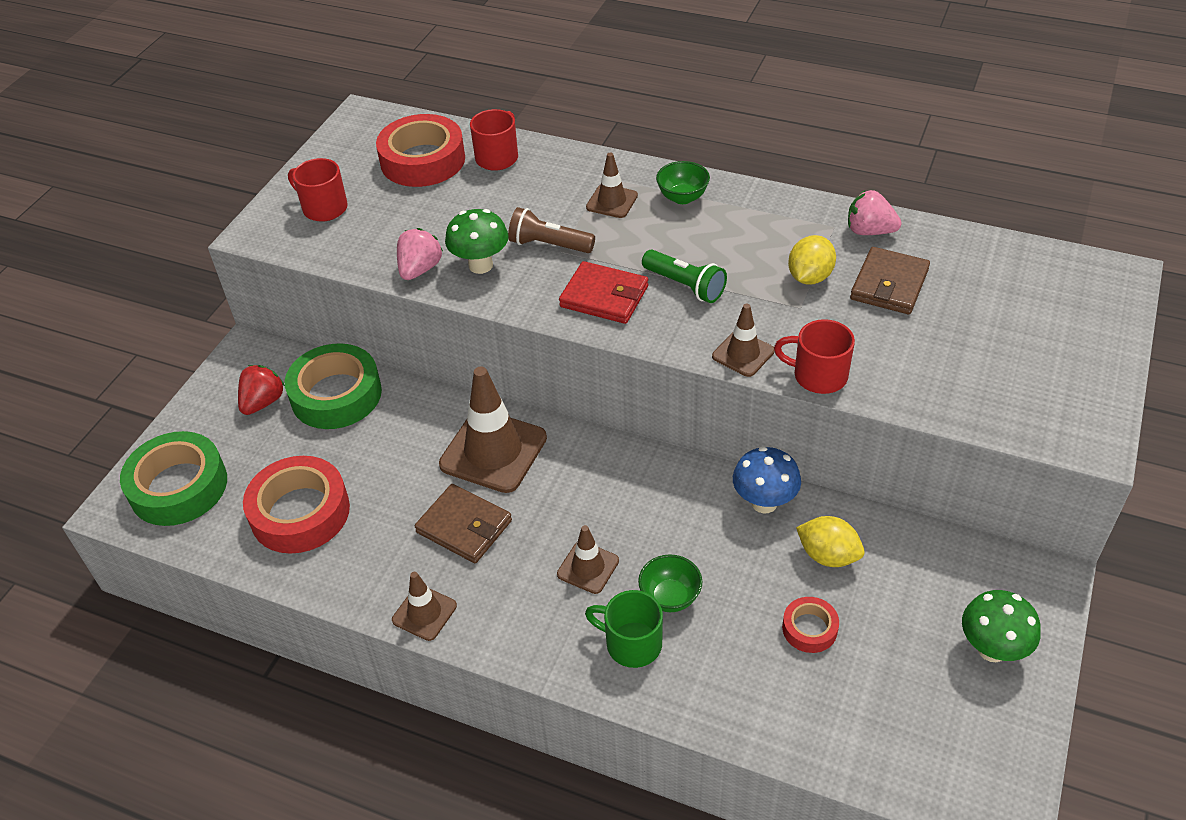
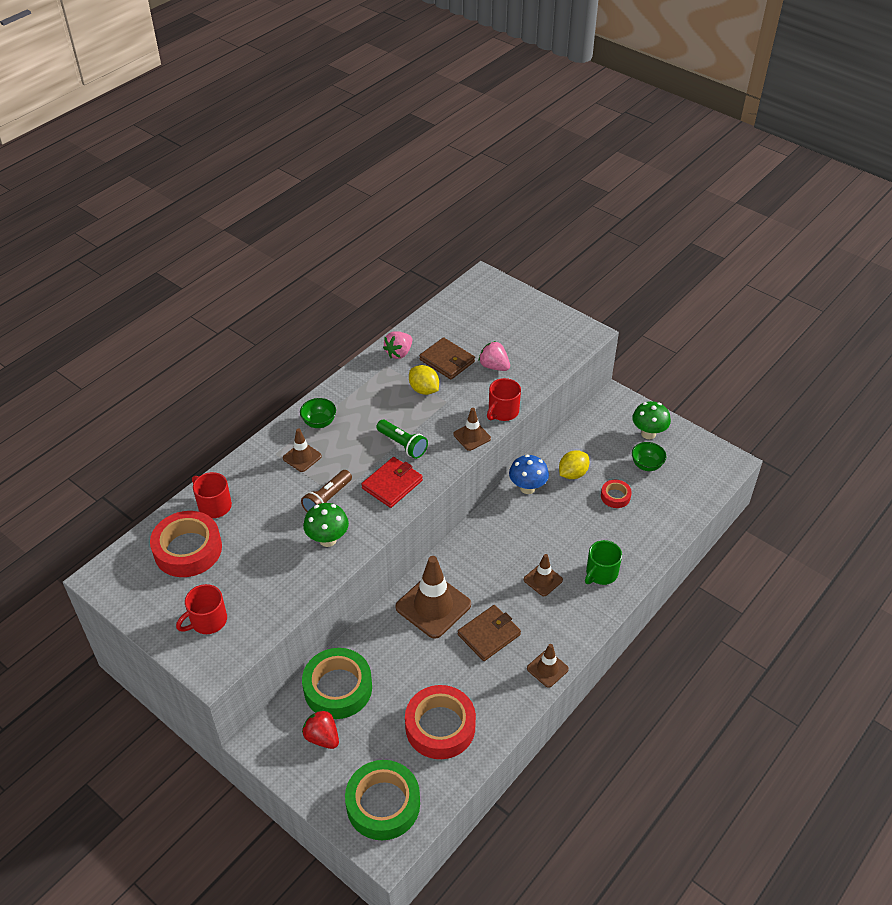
camera: 75 degrees left, 0 degrees up
(420, 269) = (313, 574): pink strawberry -> pink strawberry (494, 366)
(670, 597) = (576, 548): green bowl -> green bowl (646, 465)
(685, 286) = (402, 445): green flashlight -> green flashlight turned 75 degrees clockwise

